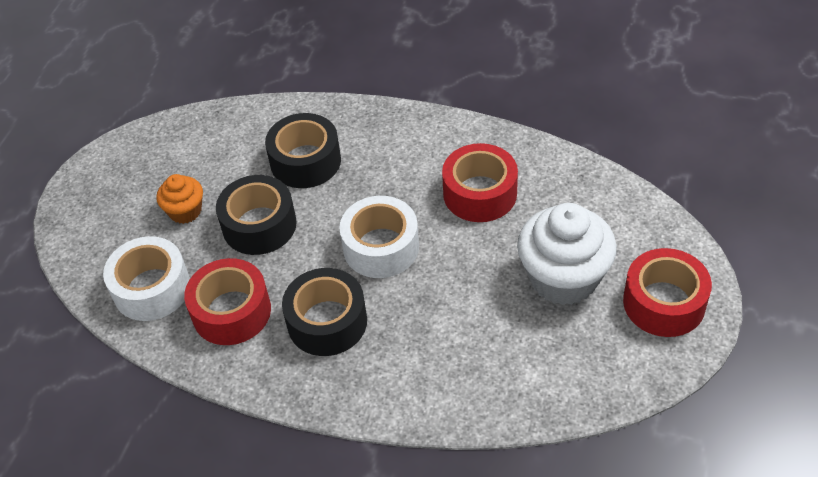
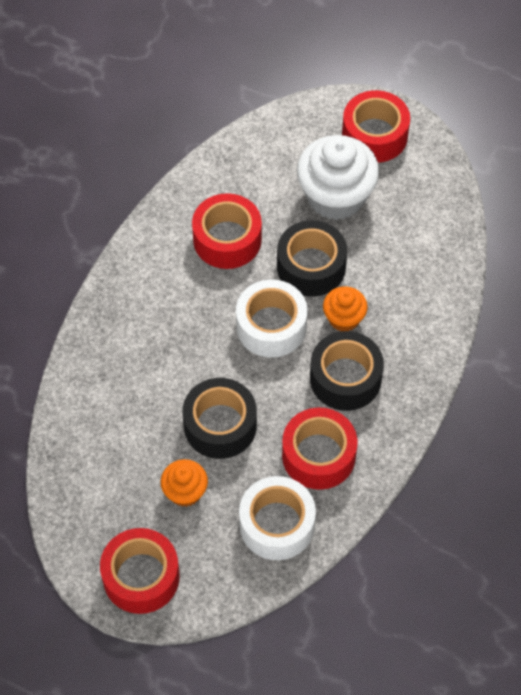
camera: 85 degrees left, 10 degrees up
(98, 195) = (141, 577): none -> red tape
(305, 161) = (147, 378): black tape -> black tape (311, 266)
(402, 309) = (344, 318): none -> orange cupcake

